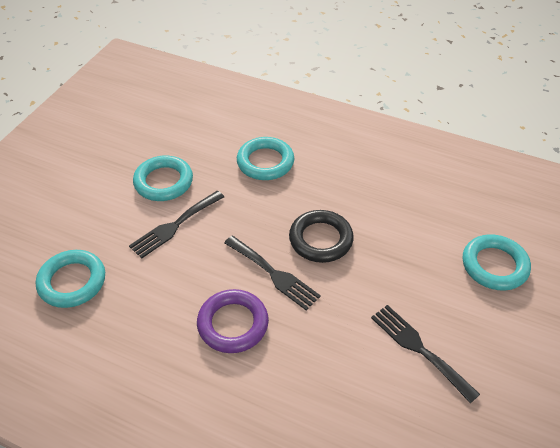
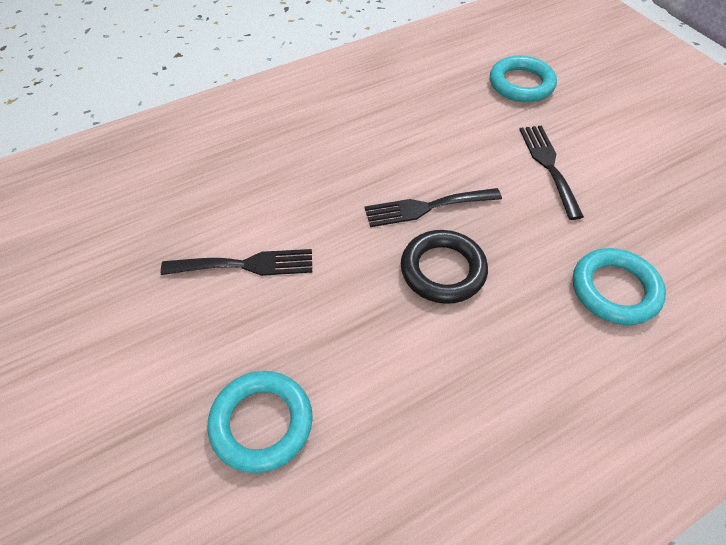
camera: 125 degrees right, 5 degrees up
(163, 182) = (627, 183): turquoise ring -> none
(233, 324) = (394, 154): purple ring -> none

